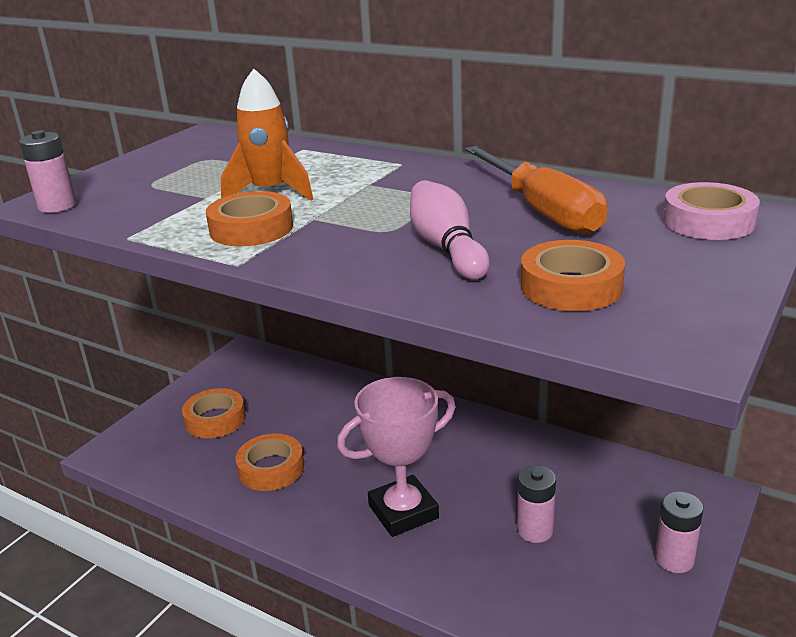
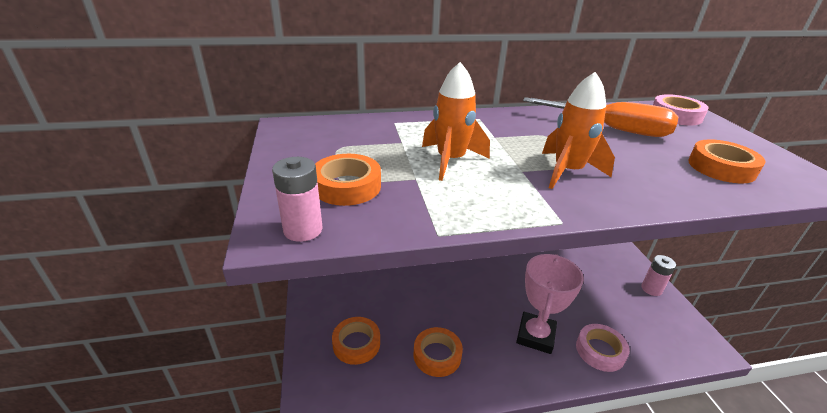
camera: 45 degrees left, 5 degrees up
(251, 228) = (504, 192): orange tape -> orange tape (347, 186)
(357, 232) = (567, 172): none -> orange rocket
(446, 248) = (629, 165): pink bowling pin -> none
(460, 571) = (600, 351): none -> pink tape
(535, 530) = (595, 308): pink battery -> none

